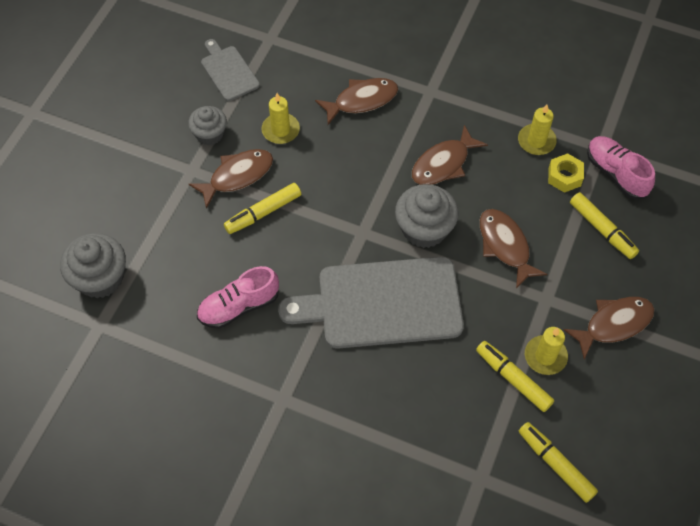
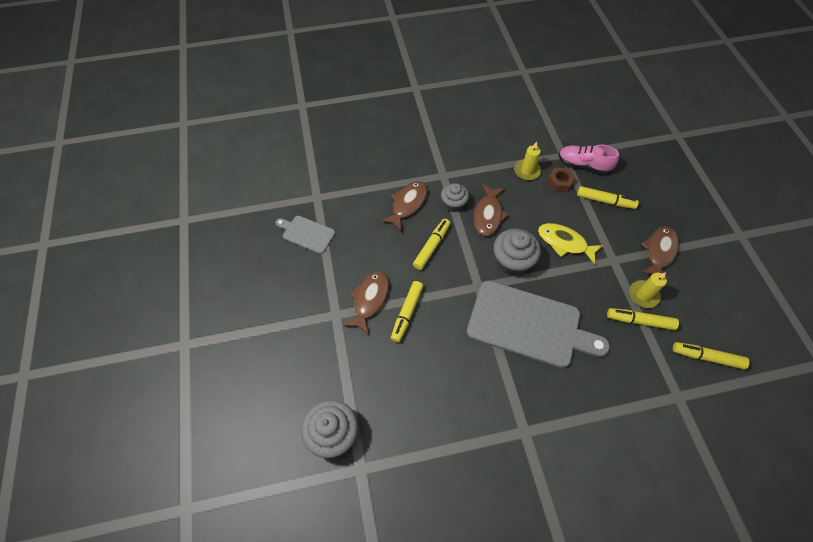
camera: 35 degrees left, 0 degrees up
(210, 134) = (328, 282): grey cupcake -> grey cupcake (453, 204)
(239, 306) = (444, 388): pink shoe -> none
(280, 130) = (373, 252): yellow candle -> none
(348, 161) = (432, 246): none -> yellow marker
(382, 304) = (529, 325): grey cutting board -> grey cutting board turned 120 degrees counterclockwise
(505, 246) = (564, 243): brown fish -> yellow fish
(564, 177) = (559, 182): yellow nut -> brown nut

